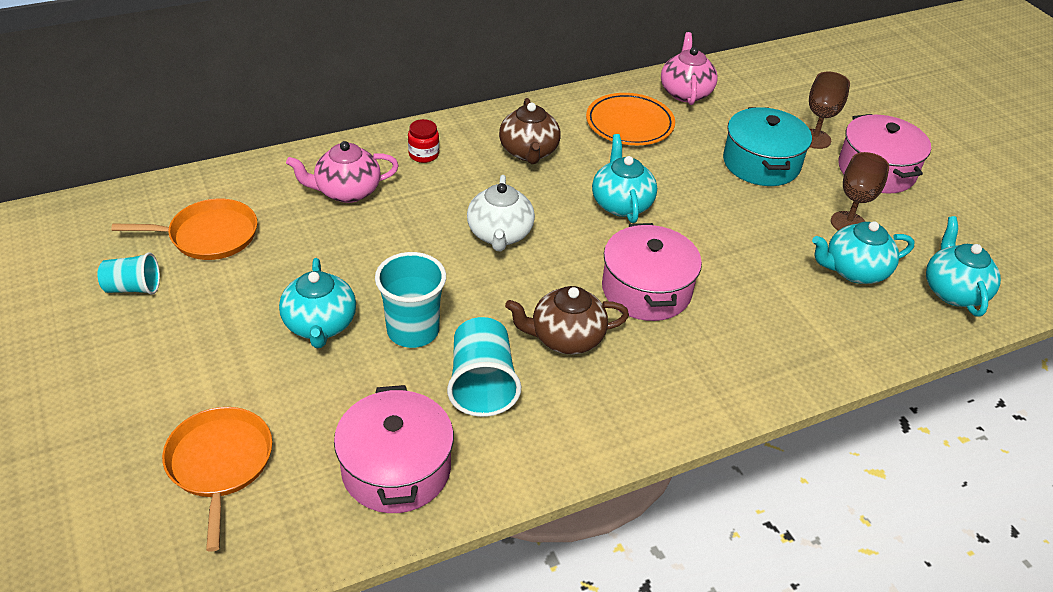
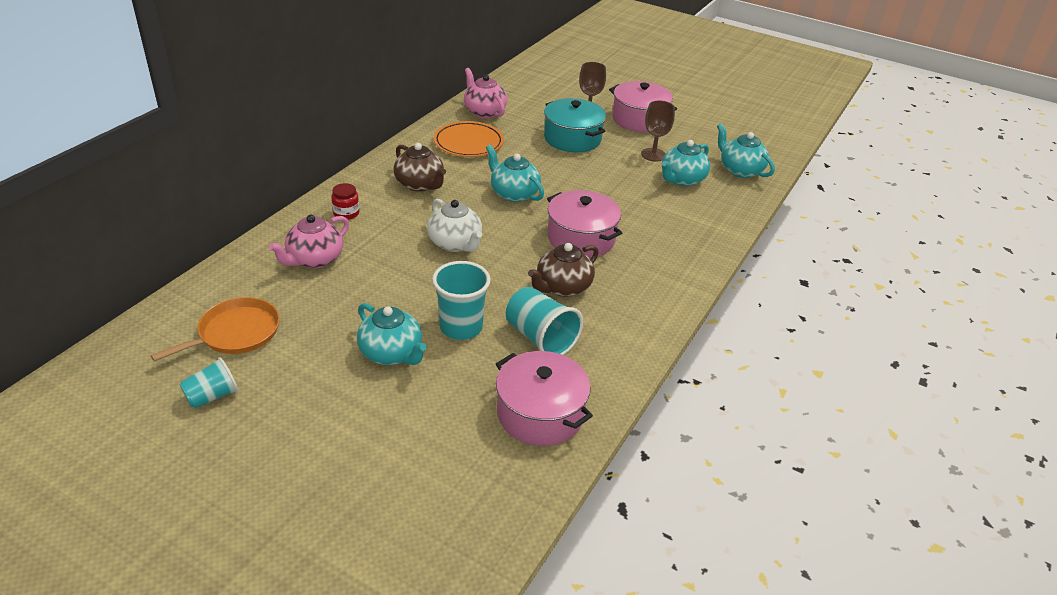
camera: 35 degrees left, 5 degrees down
(220, 463) = (417, 474): orange pan -> none

